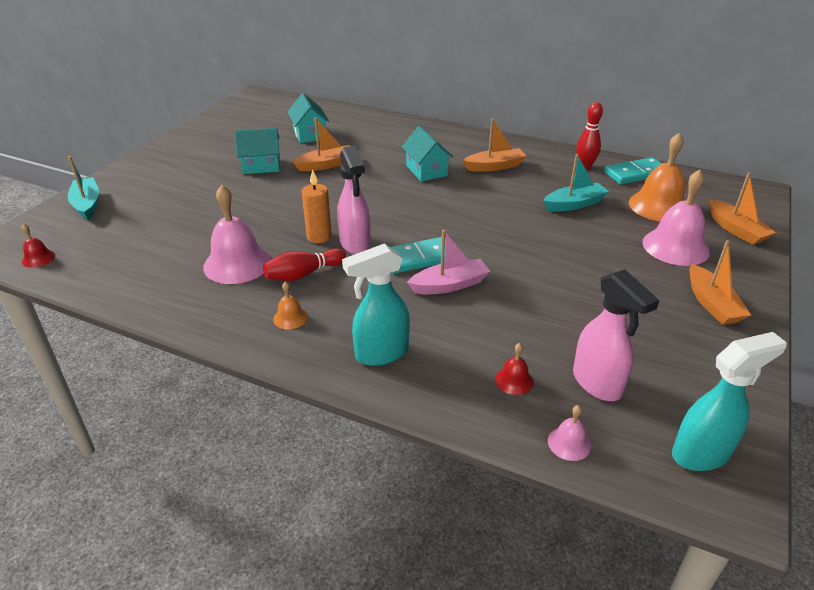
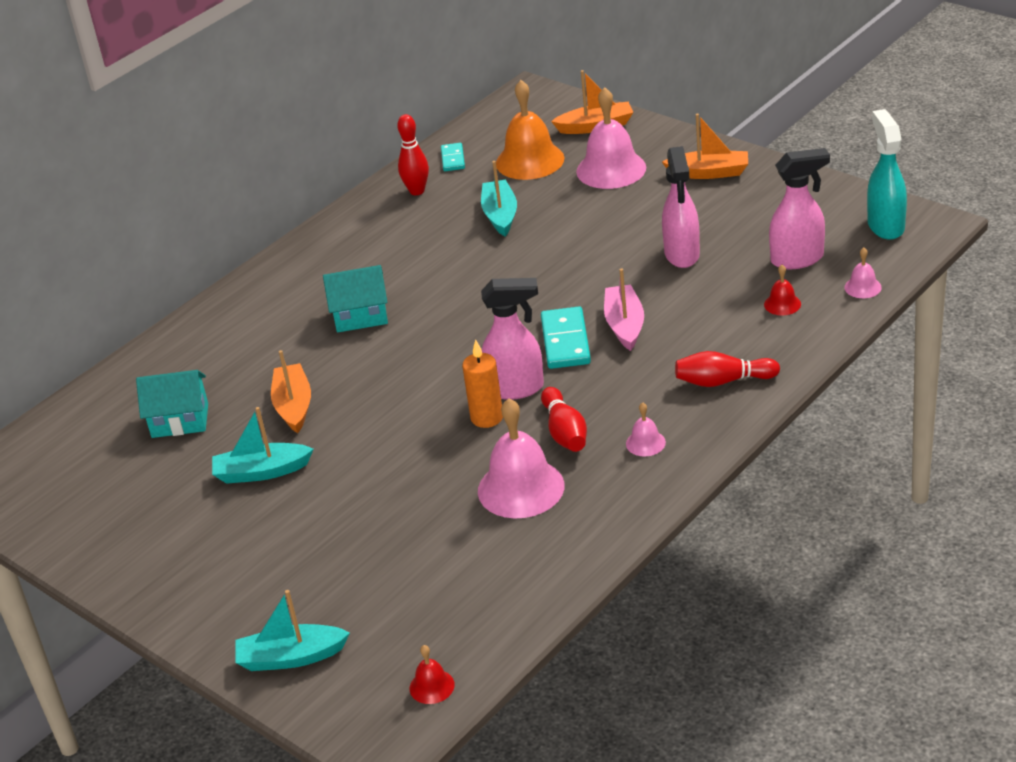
camera: 70 degrees left, 0 degrees up
(261, 166) = (262, 472): turquoise house -> turquoise boat
(290, 318) = (645, 443): orange bell -> pink bell
(381, 353) = (723, 381): turquoise spray bottle -> red bowling pin
(494, 166) = (379, 259): orange boat -> none
(566, 304) = (682, 255): none -> pink spray bottle
(636, 174) = (453, 159): turquoise domino -> turquoise domino, size x0.59

